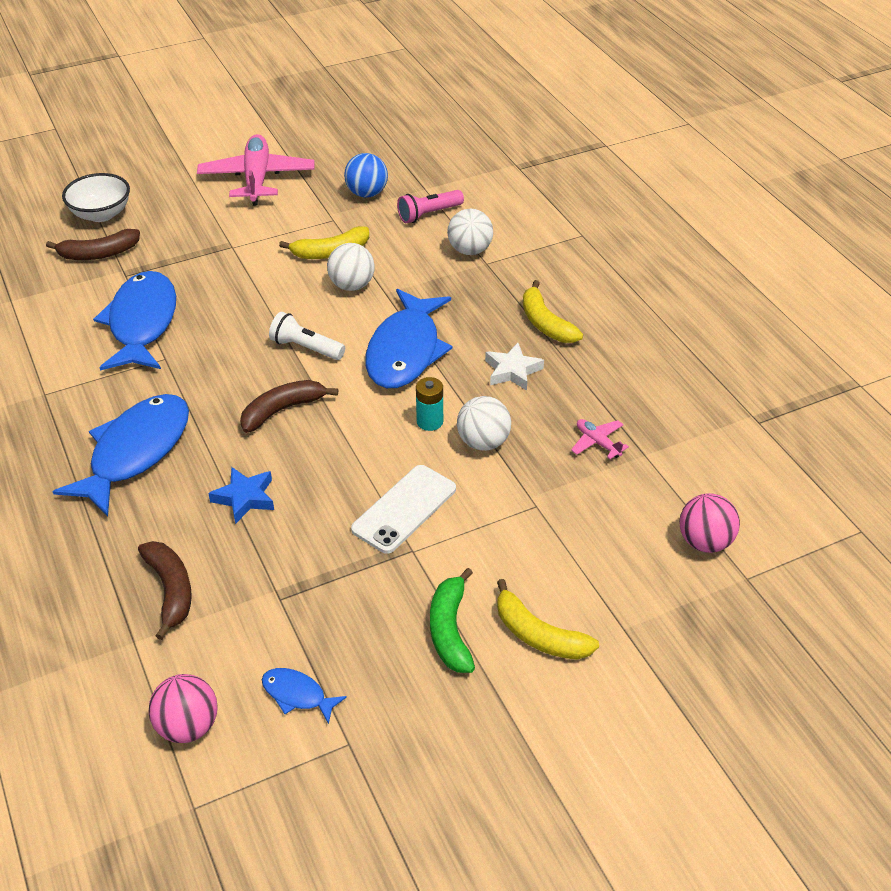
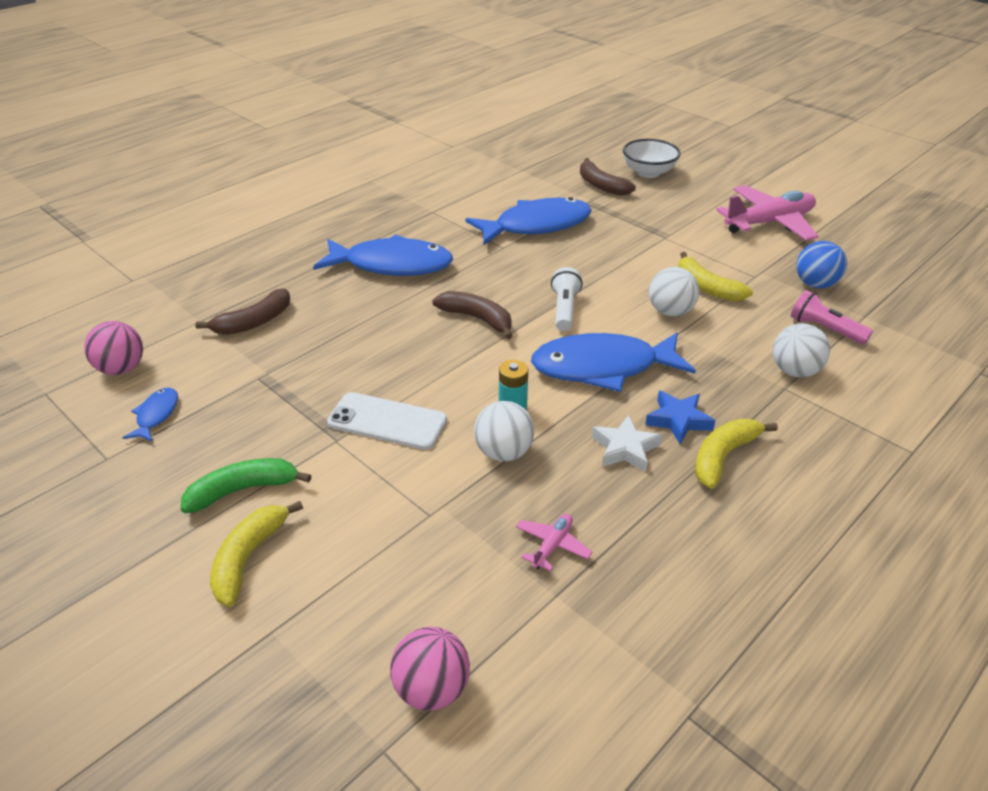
camera: 70 degrees right, 5 degrees down
(245, 498) = (364, 329): blue star -> blue star (678, 420)

